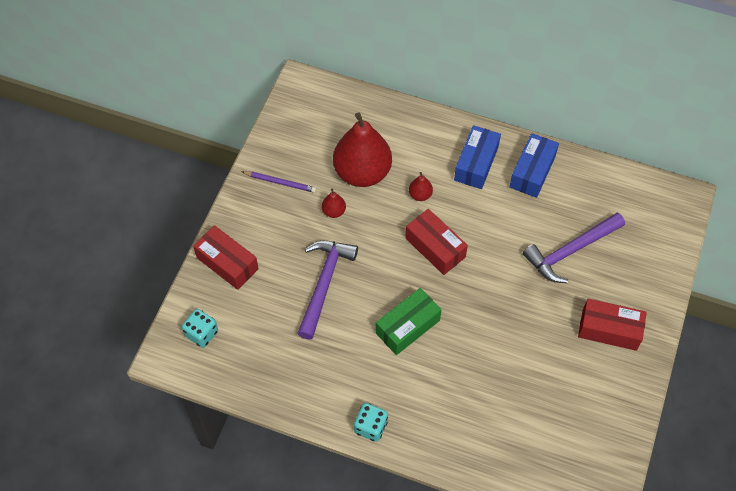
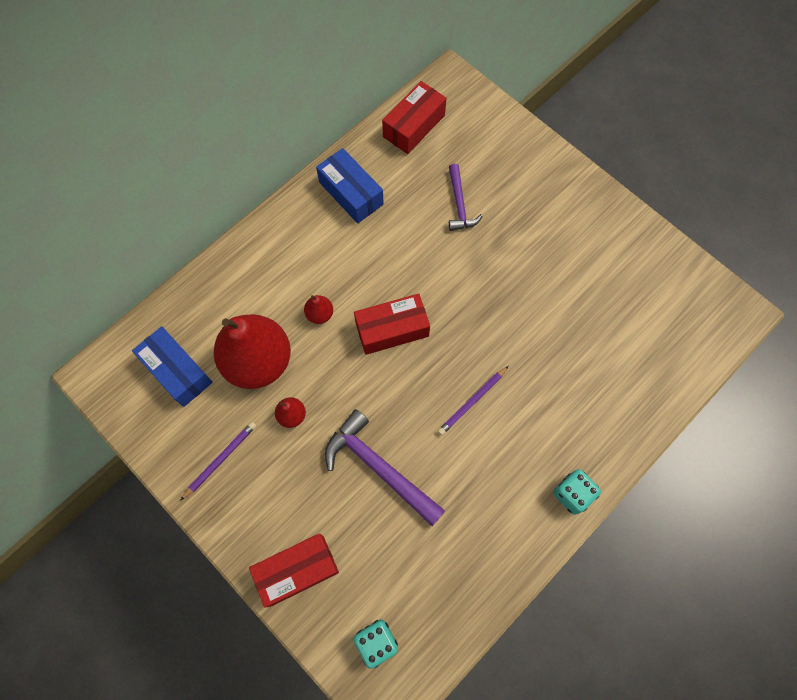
camera: 65 degrees left, 10 degrees up
(407, 326) = (472, 401): green box -> purple pencil
(476, 164) = (312, 241): blue box -> blue box (177, 371)
(571, 251) = (459, 204): purple hammer -> purple hammer, size x0.61
(609, 330) = (560, 214): red box -> red box (414, 126)

